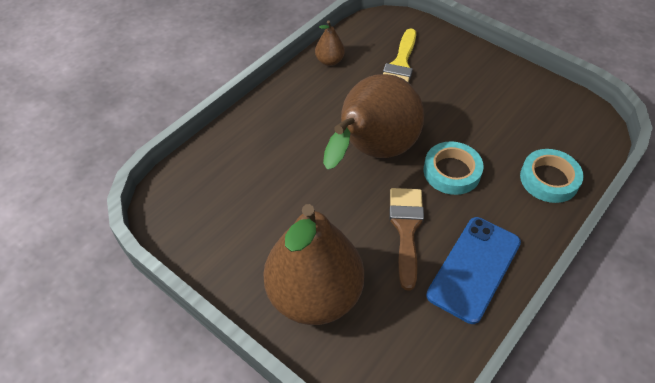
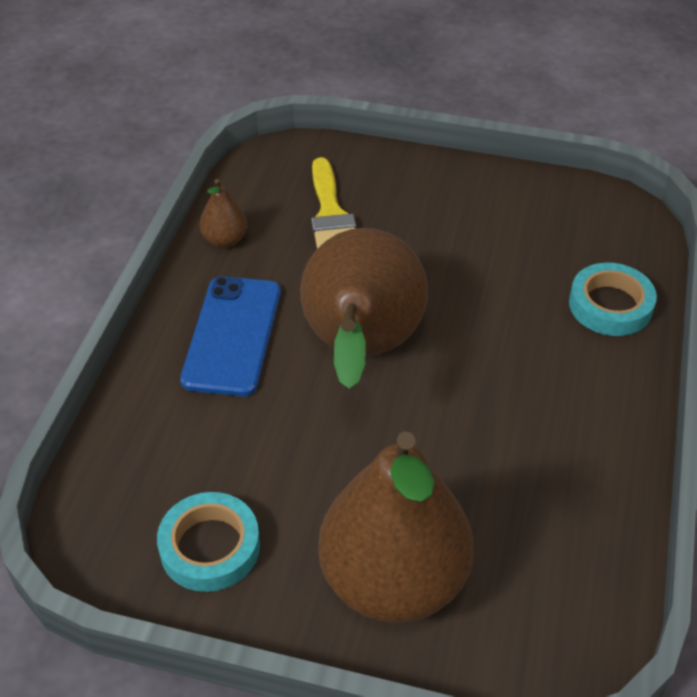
camera: 25 degrees left, 5 degrees down
(406, 229) = (466, 439): brown brush -> none
(451, 171) = (483, 339): turquoise tape -> turquoise tape (210, 547)
(474, 268) = (582, 457): blue phone -> blue phone (232, 335)

